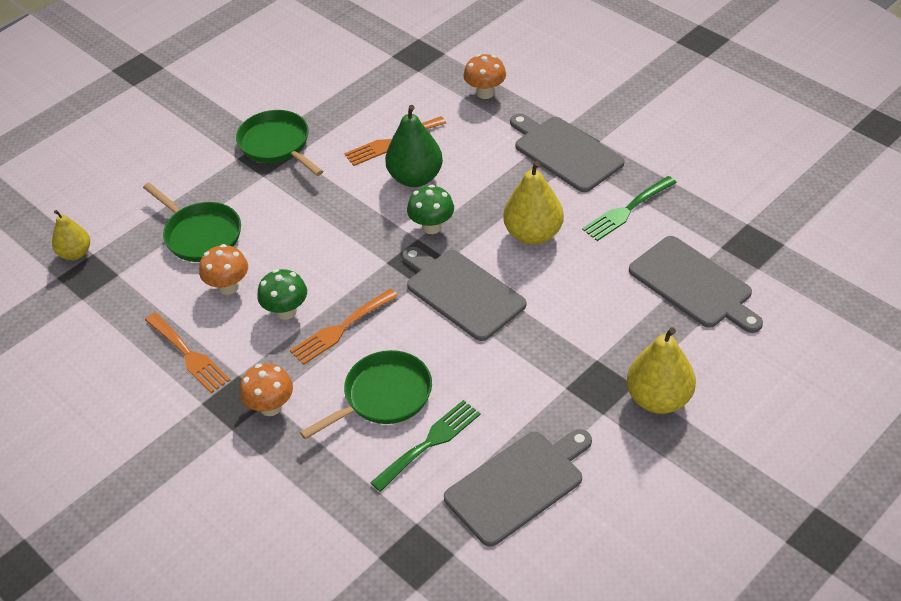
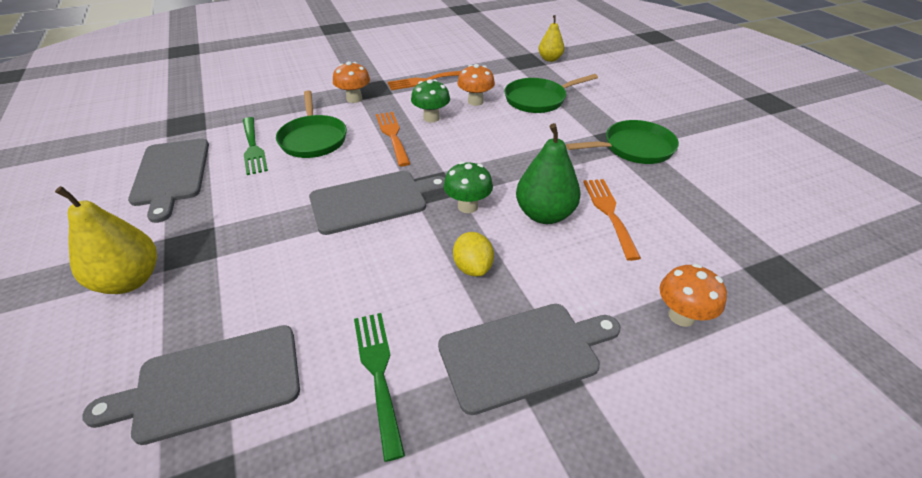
camera: 110 degrees right, 5 degrees down
(504, 199) = (473, 267): none -> yellow lemon
(533, 234) = (405, 271): yellow pear -> none

